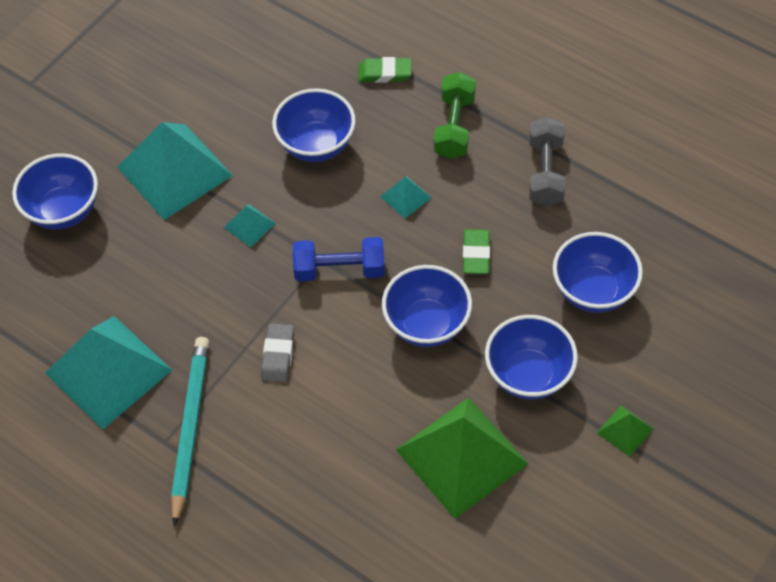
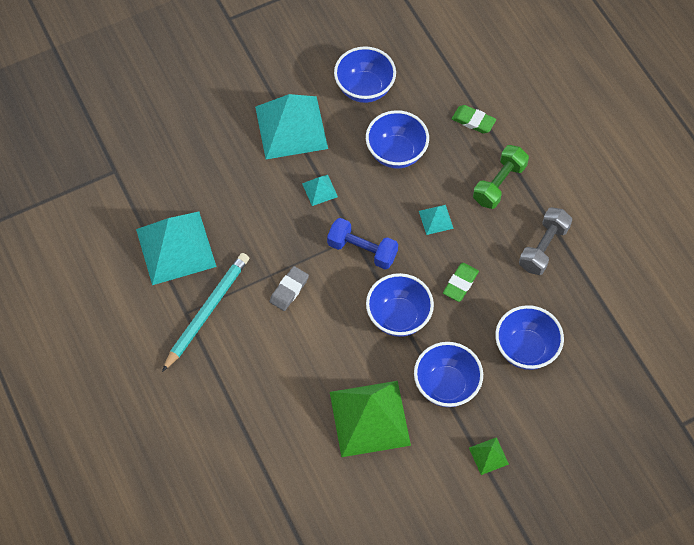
camera: 25 degrees right, 5 degrees up
(64, 211) = (204, 122): blue bowl -> blue bowl (364, 88)

